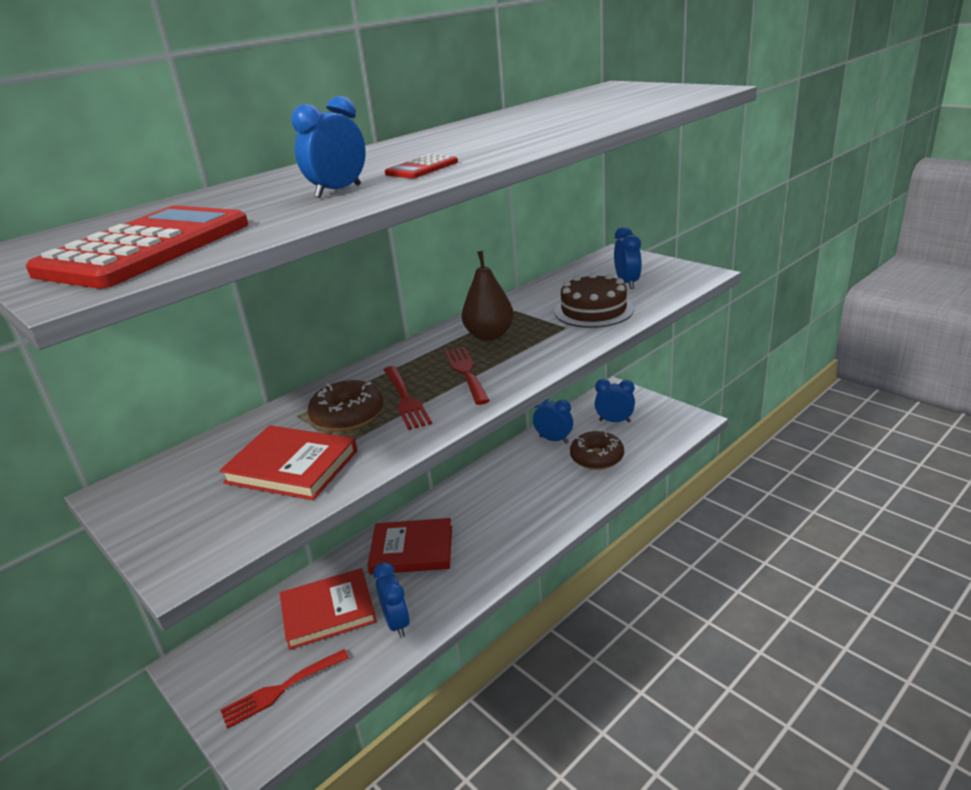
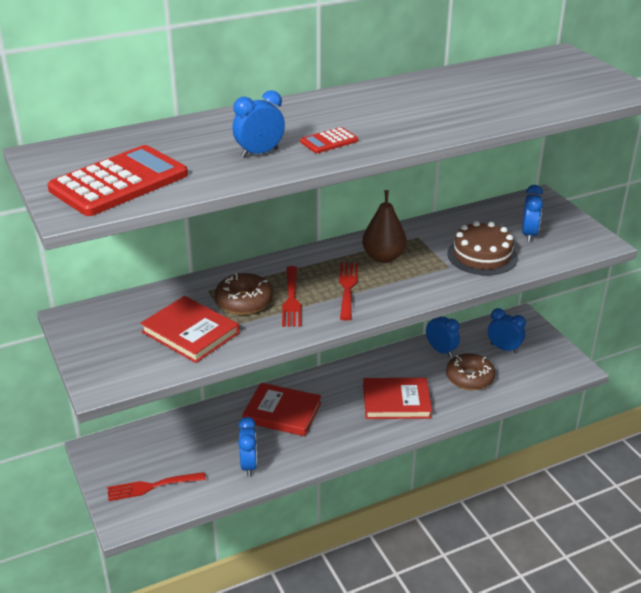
camera: 15 degrees right, 5 degrees up
(328, 611) = (202, 441): red book -> red book (396, 401)

